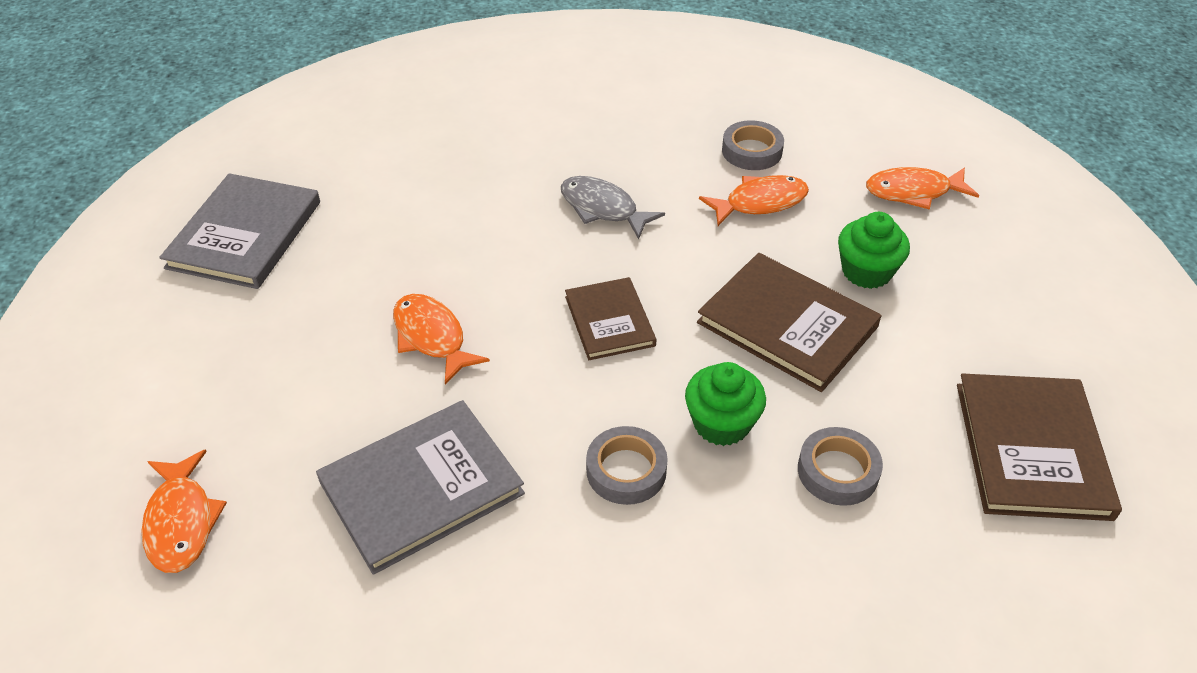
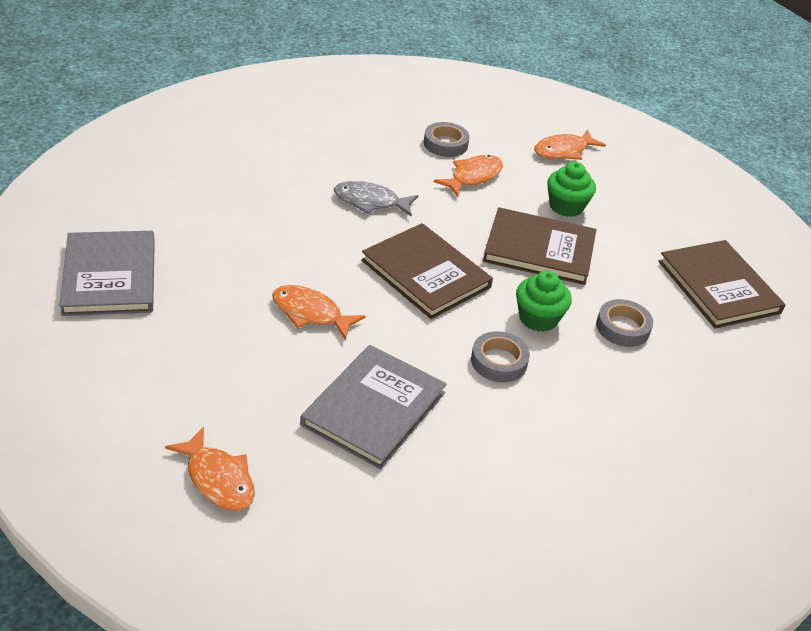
camera: 30 degrees left, 5 degrees down
(609, 321) = (426, 274): brown book -> brown book, size x1.60

